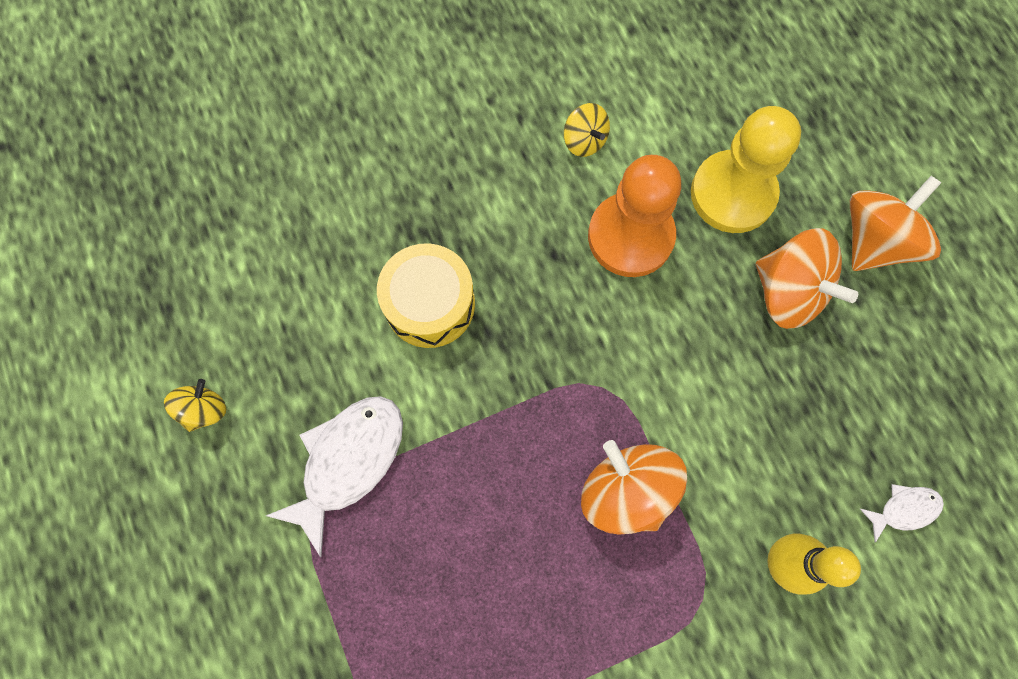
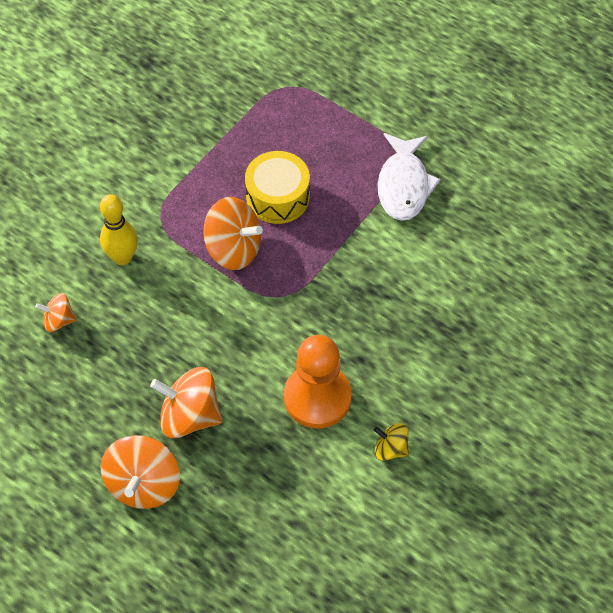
camera: 150 degrees right, 15 degrees down
(204, 410) = (505, 169): yellow spinning top -> none
(430, 304) = (419, 289): yellow drum -> yellow drum (278, 197)
(732, 194) = (262, 465): yellow pawn -> none
(903, 509) = (58, 320): white fish -> orange spinning top

